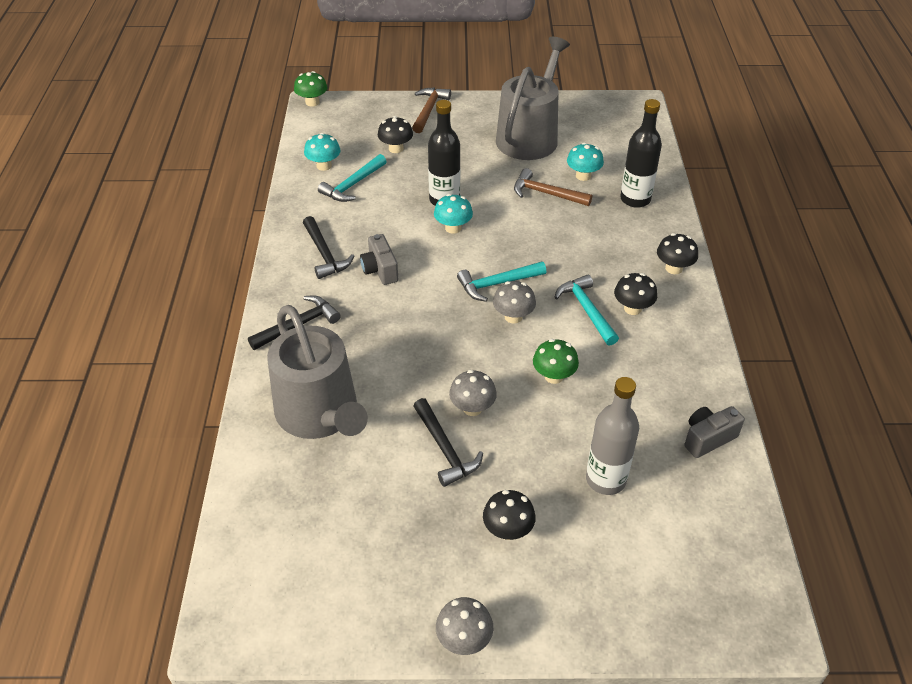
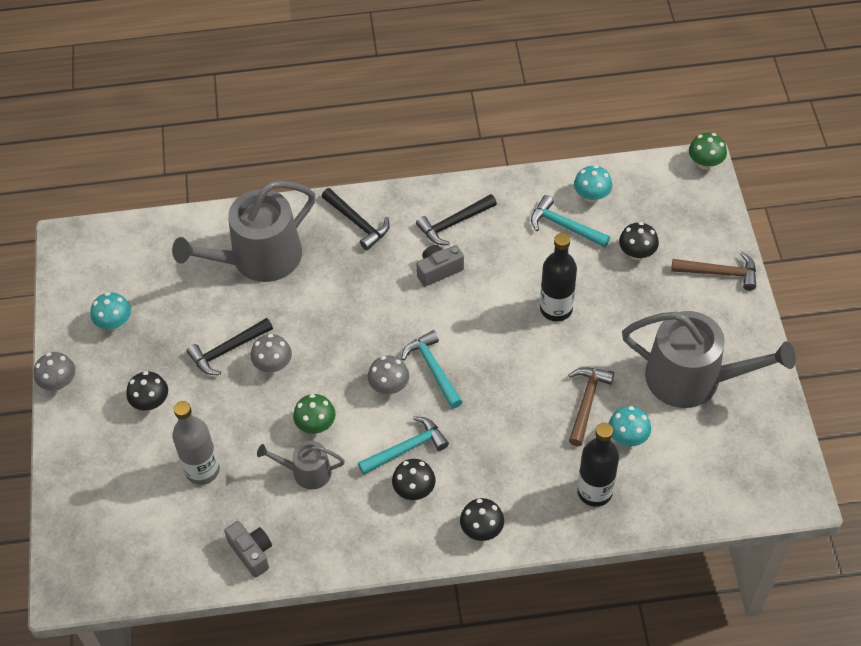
camera: 85 degrees right, 10 degrees up
(453, 228) = (511, 322): turquoise mushroom -> turquoise mushroom (114, 323)
(610, 387) = (306, 472): none -> grey watering can

